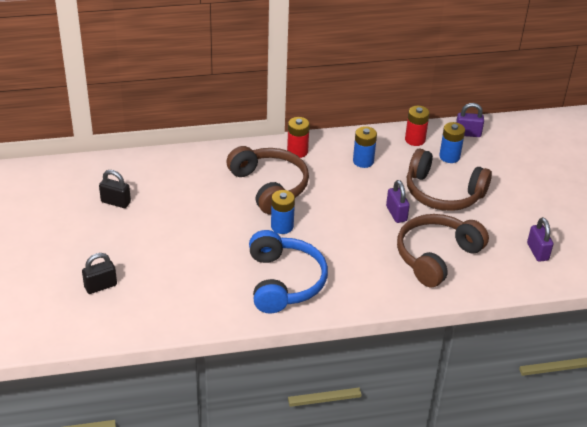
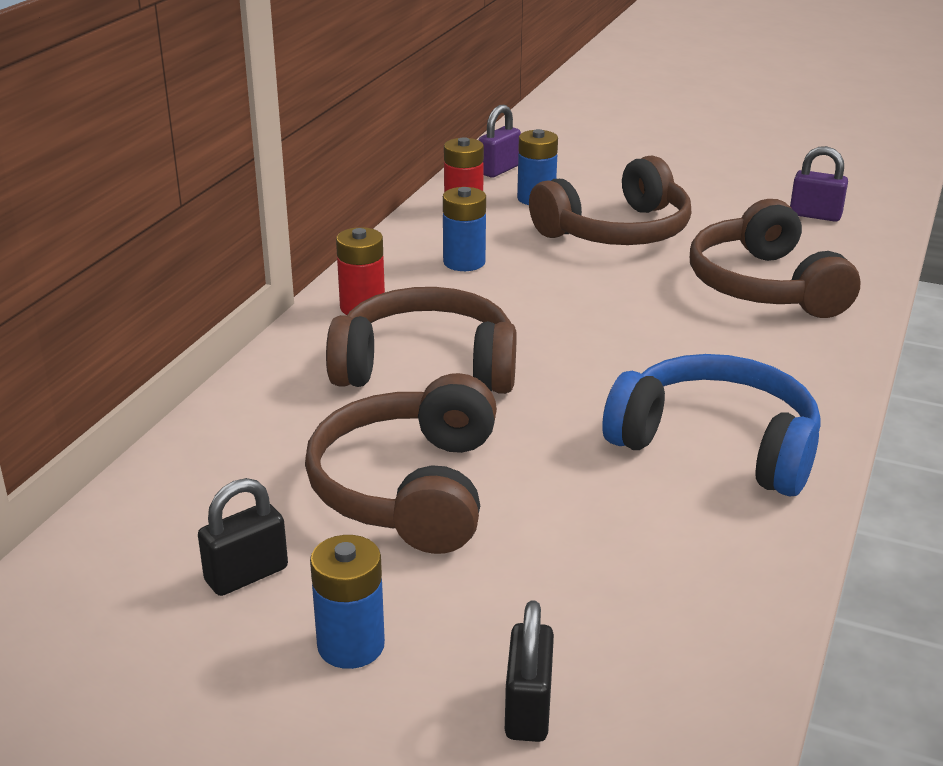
camera: 55 degrees left, 10 degrees down
(188, 216) = (410, 488): none -> brown headphones
(282, 226) = (555, 393): blue battery -> blue battery (351, 645)
(396, 214) = (628, 281): purple padlock -> none

